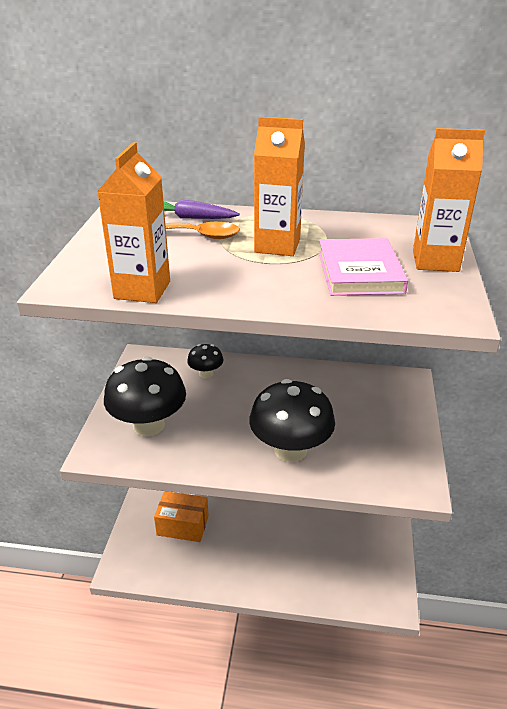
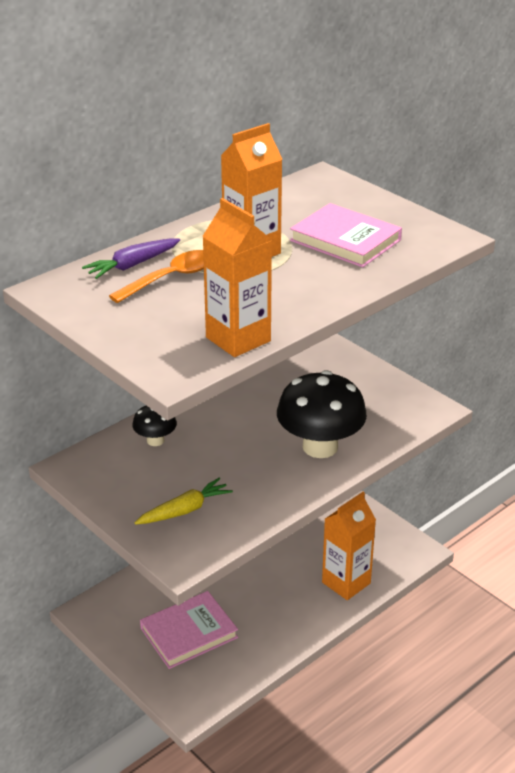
camera: 50 degrees left, 0 degrees up
(148, 425) = (185, 510): black mushroom -> yellow carrot
(183, 525) = (189, 633): orange box -> pink book
(435, 261) = (372, 206): orange carton -> orange carton (346, 583)

